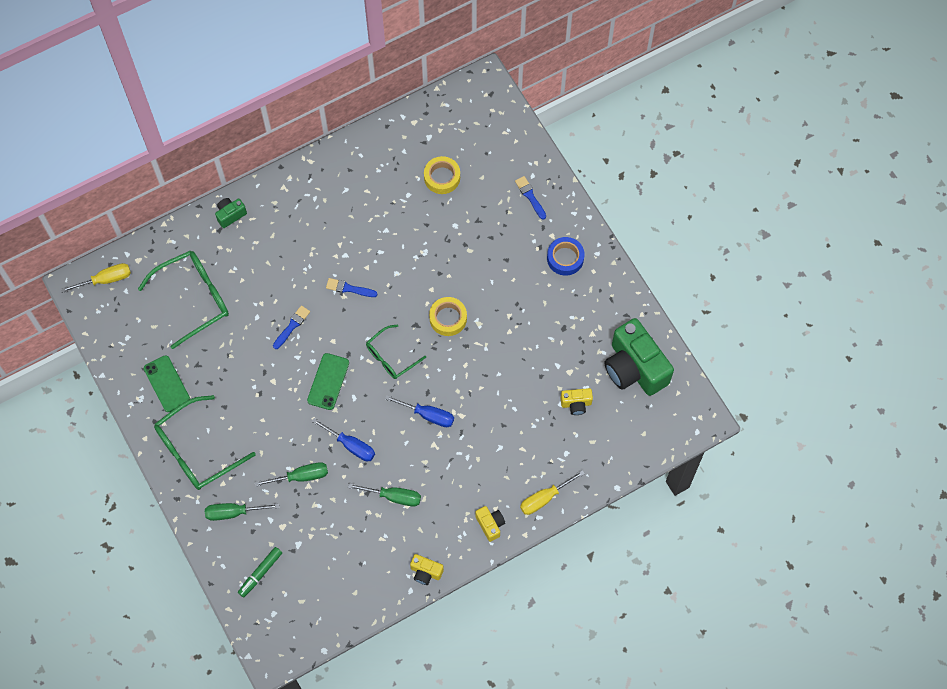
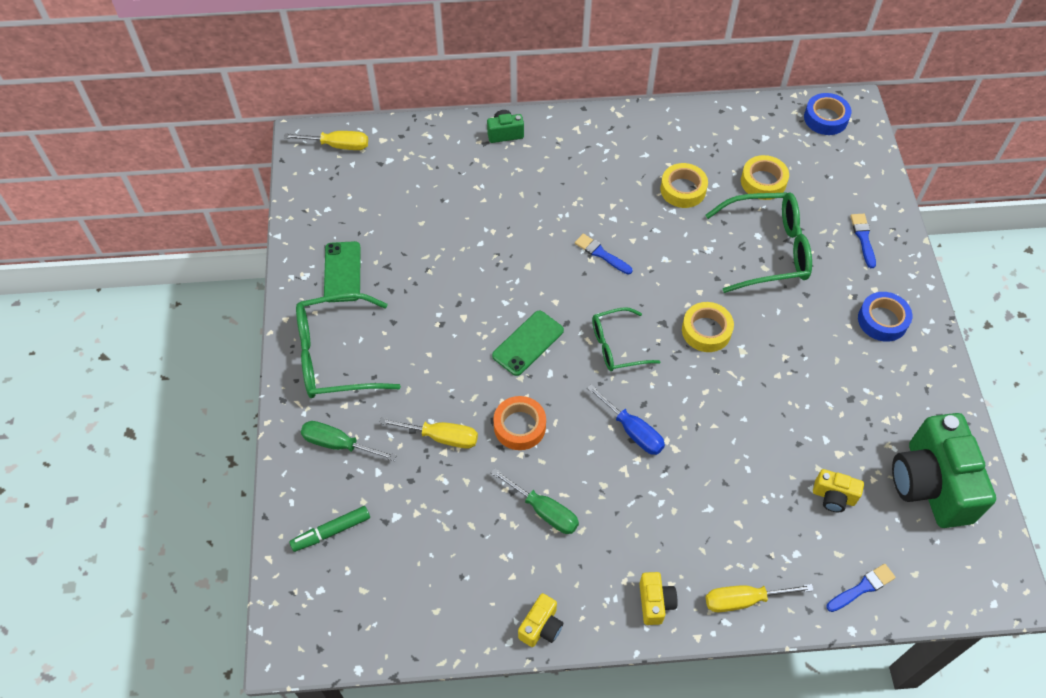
camera: 25 degrees right, 10 degrees down
(193, 299) = (420, 198): green glasses -> green glasses (767, 250)
(292, 326) = (515, 267): blue brush -> blue brush (862, 588)
(301, 476) = (441, 437): green screwdriver -> yellow screwdriver
(351, 445) = (519, 426): blue screwdriver -> orange tape
(386, 209) = (683, 189): none -> yellow tape
(426, 572) = (541, 627): yellow camera -> yellow camera turned 105 degrees counterclockwise
(467, 101) = (825, 118): none -> blue tape

